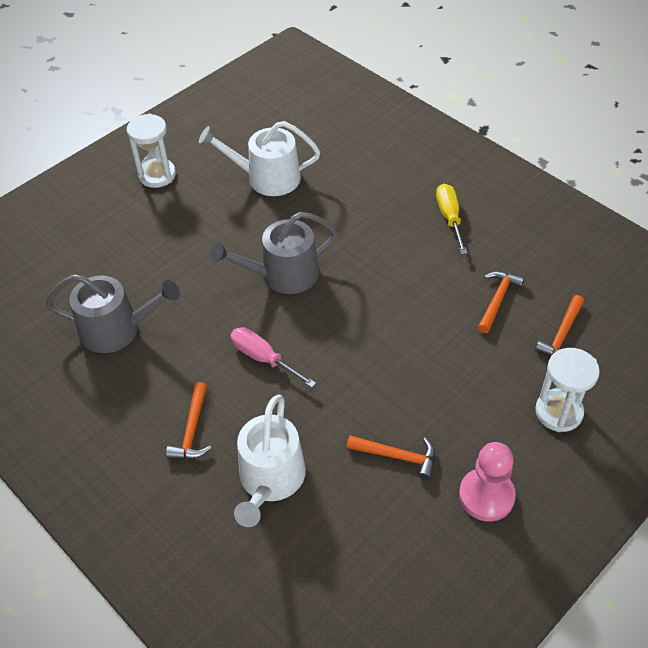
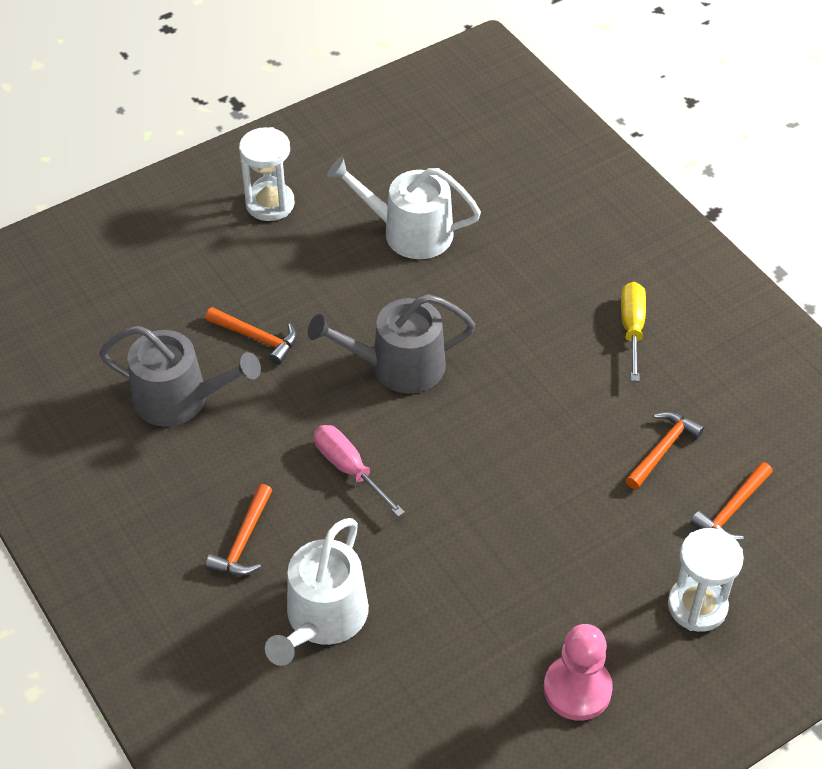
camera: 10 degrees right, 0 degrees up
(397, 456) = (482, 621): orange hammer -> orange hammer (256, 338)

